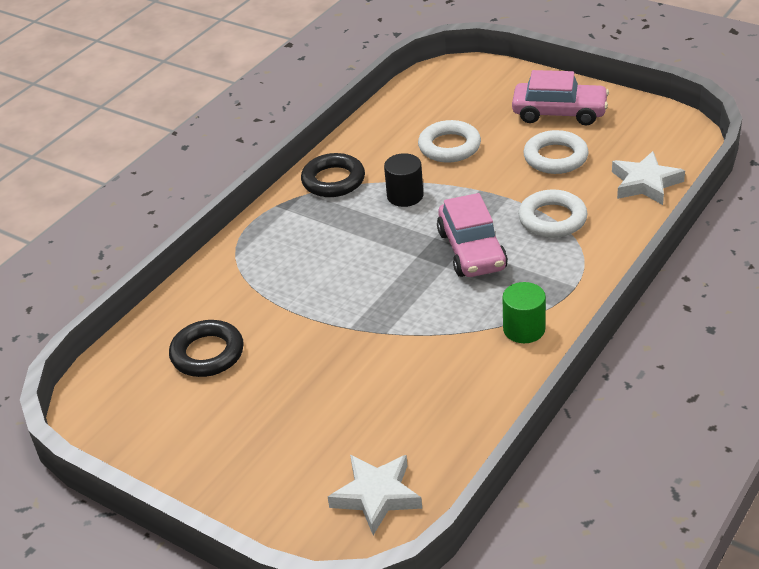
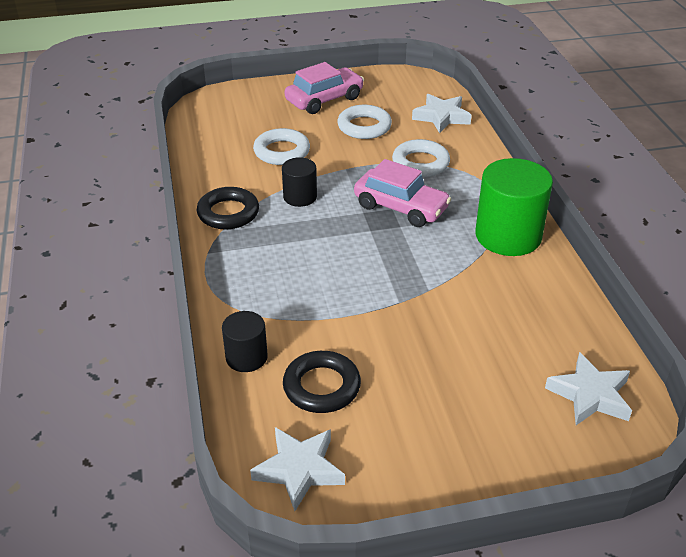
camera: 50 degrees left, 0 degrees up
(117, 398) = (299, 470): none -> white star
(192, 300) = (246, 357): none -> black cylinder
(524, 329) = (508, 236): green cylinder -> green cylinder, size x1.85

